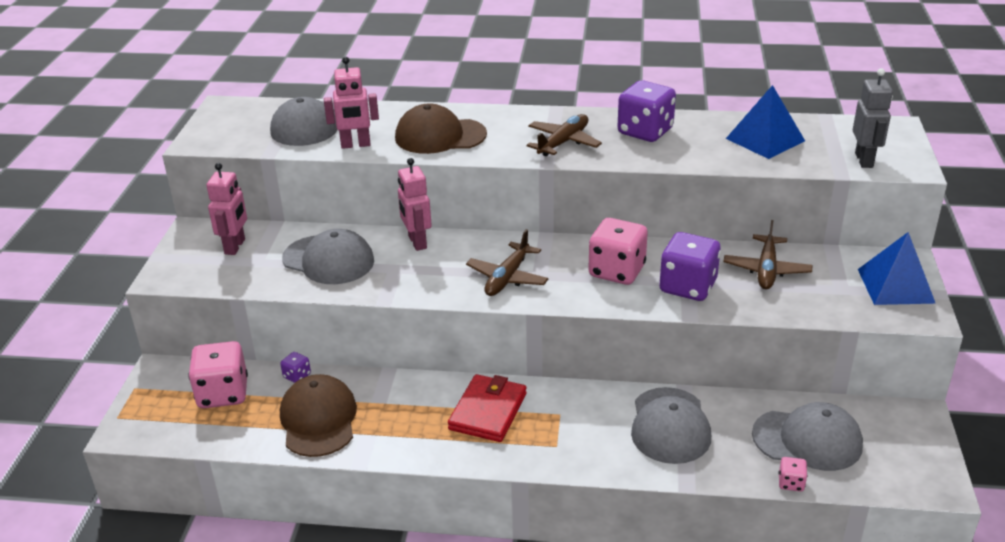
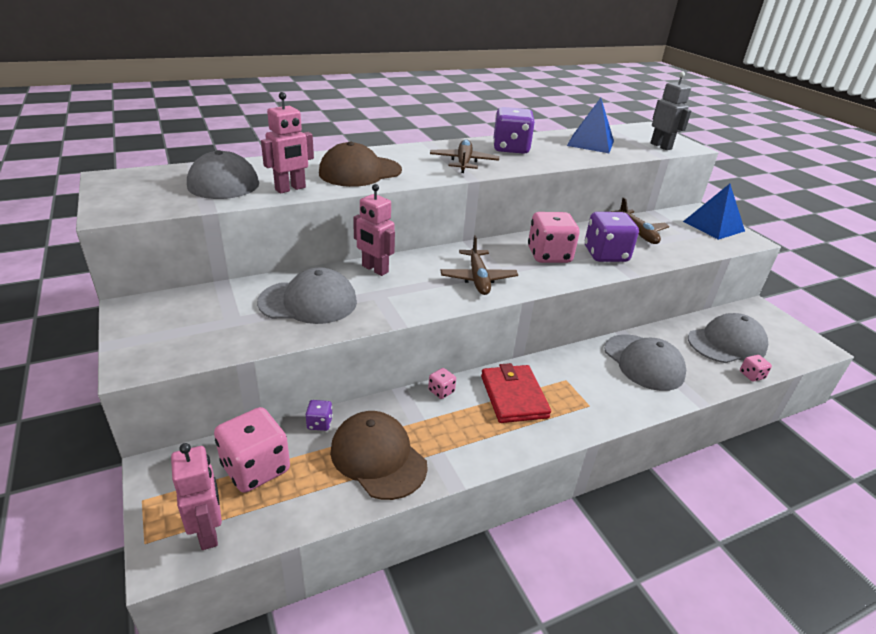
camera: 35 degrees left, 0 degrees up
(235, 246) = (197, 313): pink robot -> pink robot (208, 532)
(424, 383) = (441, 391): none -> pink dice

